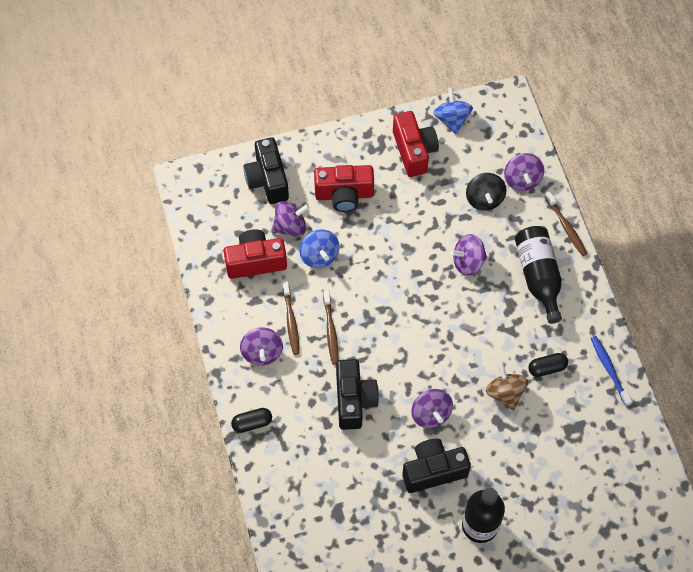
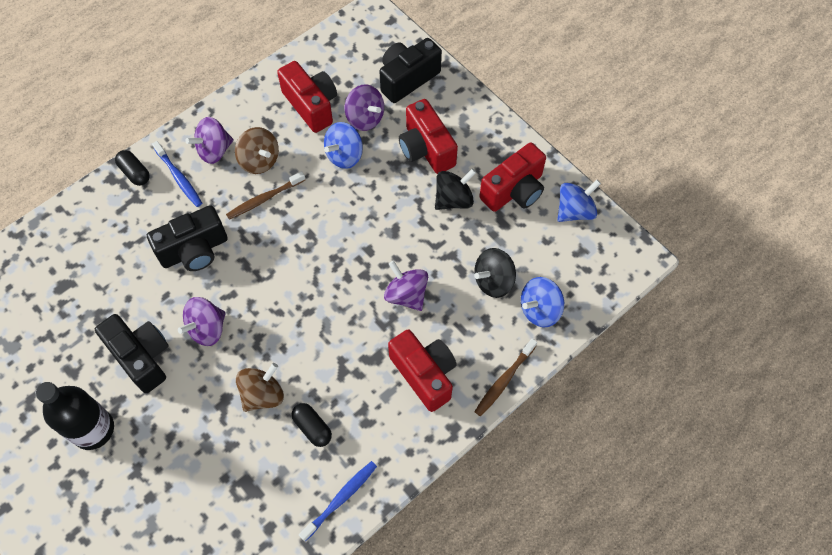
camera: 65 degrees right, 0 degrees up
(276, 389) = (179, 178): none -> blue toothbrush
(291, 321) = (259, 161): brown toothbrush -> brown spinning top
(401, 195) = (453, 199): none -> black spinning top
(522, 180) = (539, 310): purple spinning top -> blue spinning top
(538, 276) = (424, 374): black bottle -> red camera

